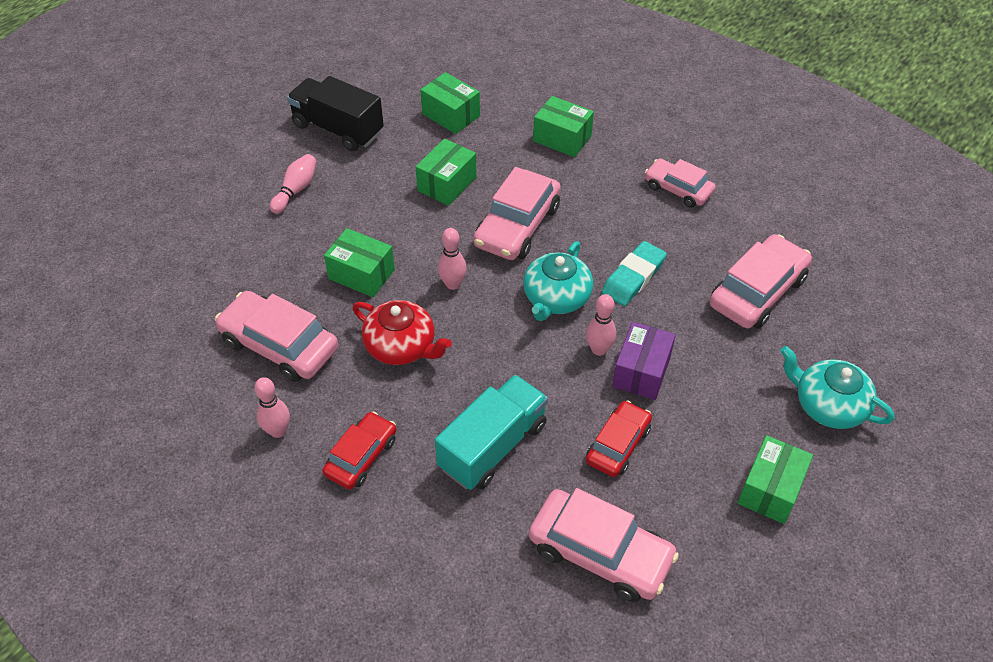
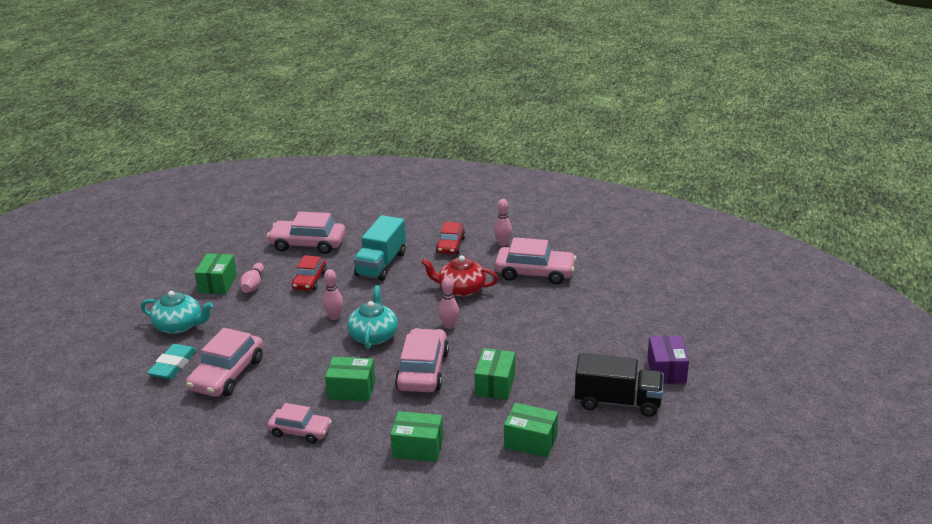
camera: 160 degrees right, 20 degrees down
(296, 190) = (606, 350): pink bowling pin -> pink bowling pin (253, 285)
(361, 274) = (514, 316): green box -> green box (351, 390)
(633, 277) = (322, 360): turquoise eraser -> turquoise eraser (173, 365)
(641, 372) = (303, 313): purple box -> purple box (666, 370)

